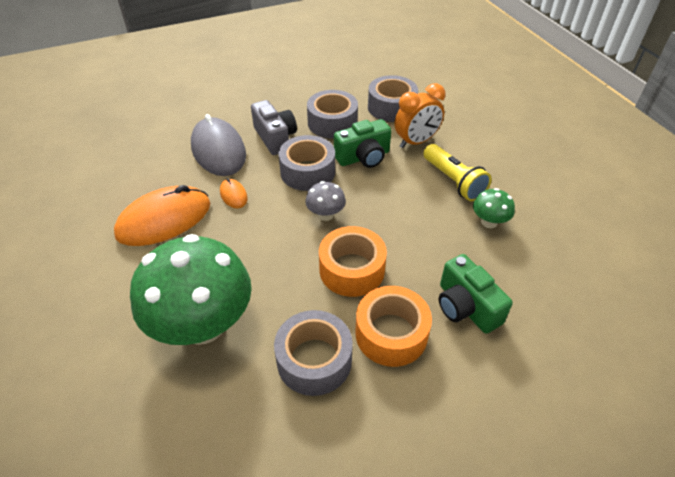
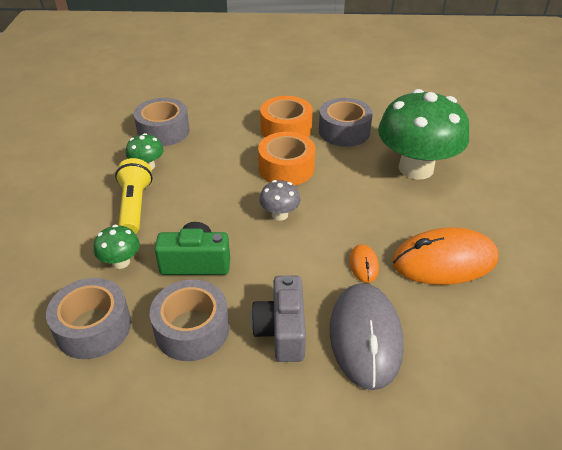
camera: 155 degrees left, 5 degrees down
(307, 172) = (269, 266): grey tape -> grey tape (163, 131)
(416, 142) = (121, 262): orange clock -> green mushroom
(466, 307) = (225, 127): green camera -> none

